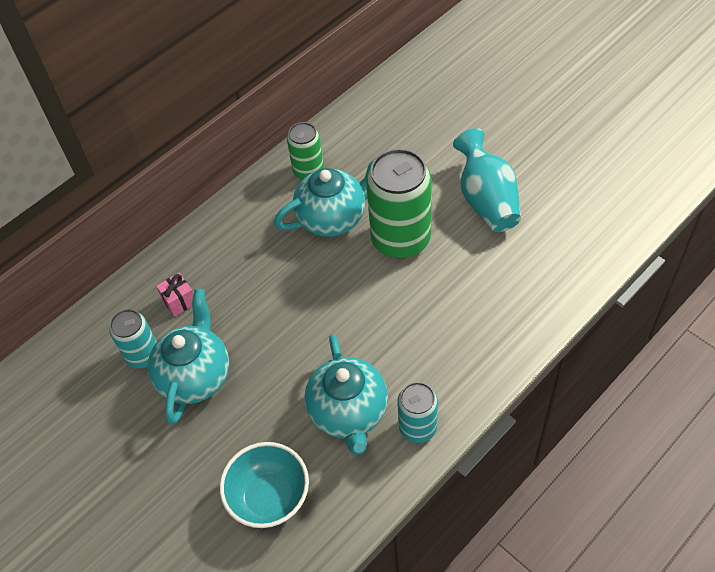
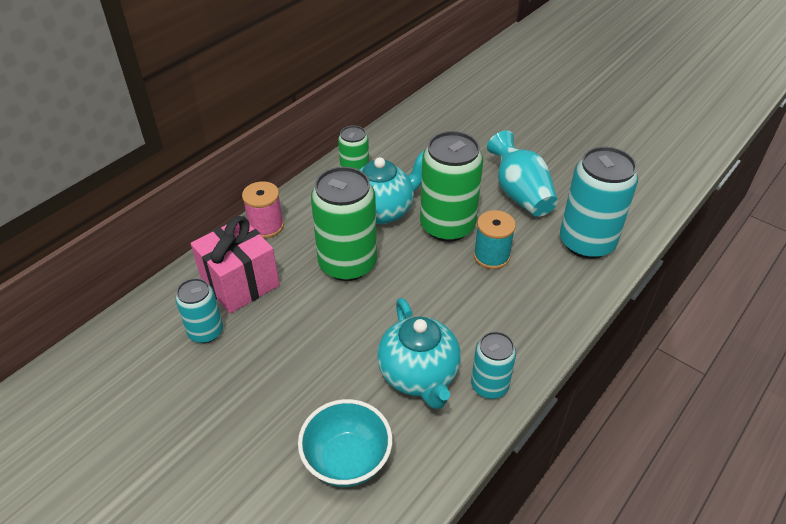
camera: 10 degrees left, 10 degrees down
(179, 301) = (240, 283): pink gift -> pink gift, size x2.22
(195, 376) = (260, 348): turquoise teapot -> none
(209, 234) = (266, 226): none -> pink spool
(290, 282) = (347, 264): none -> green can
(443, 278) = (491, 256): none -> turquoise spool
(549, 264) = (586, 242): none -> turquoise can

